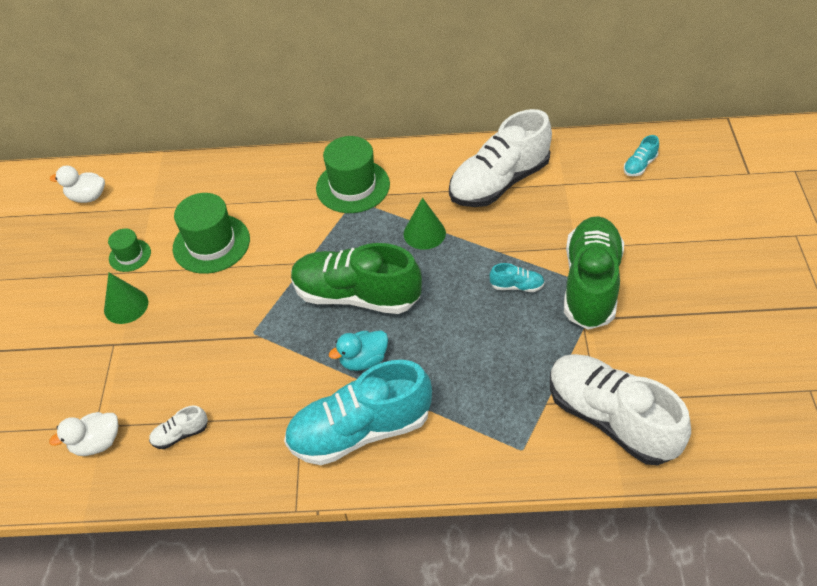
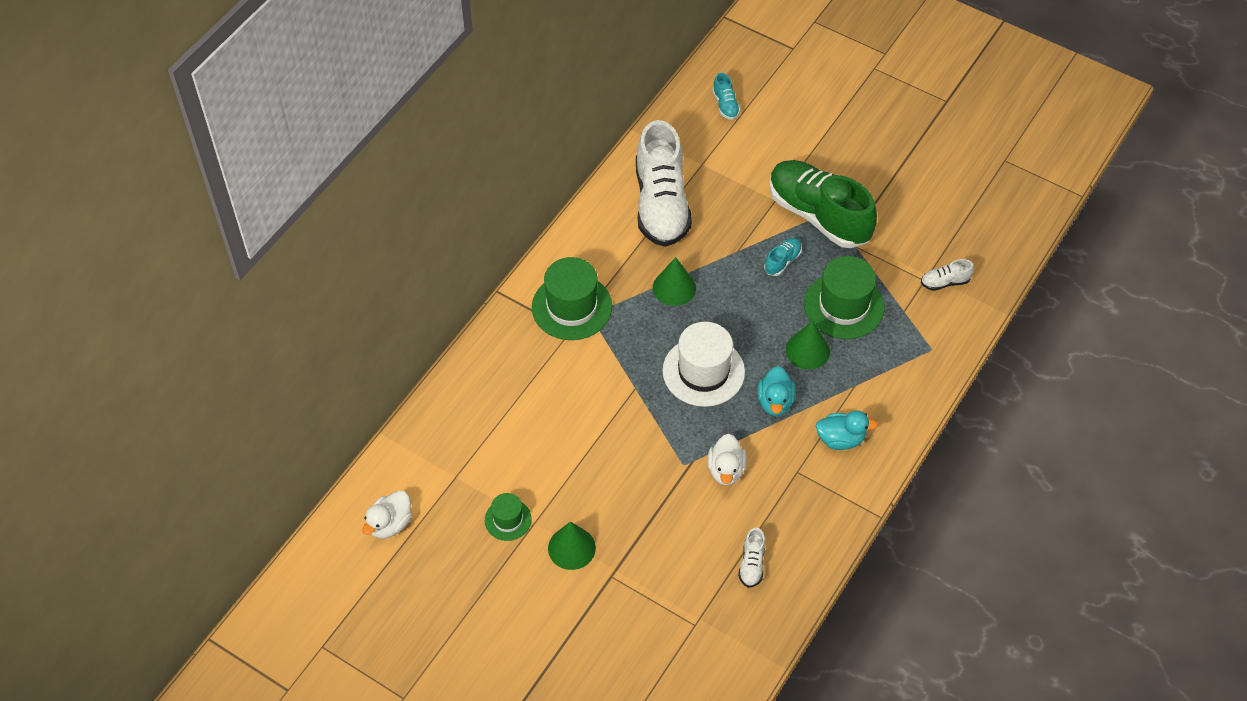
camera: 60 degrees left, 5 degrees up
(97, 443) = (714, 630): white duck -> white duck (726, 470)
(211, 244) = (549, 448): green hat -> green hat (844, 306)
(356, 295) = (703, 371): green shoe -> white hat
(360, 430) = (840, 439): turquoise shoe -> turquoise duck
(437, 354) = (807, 350): none -> green cone
(610, 418) = (945, 282): white shoe -> white shoe, size x0.40

